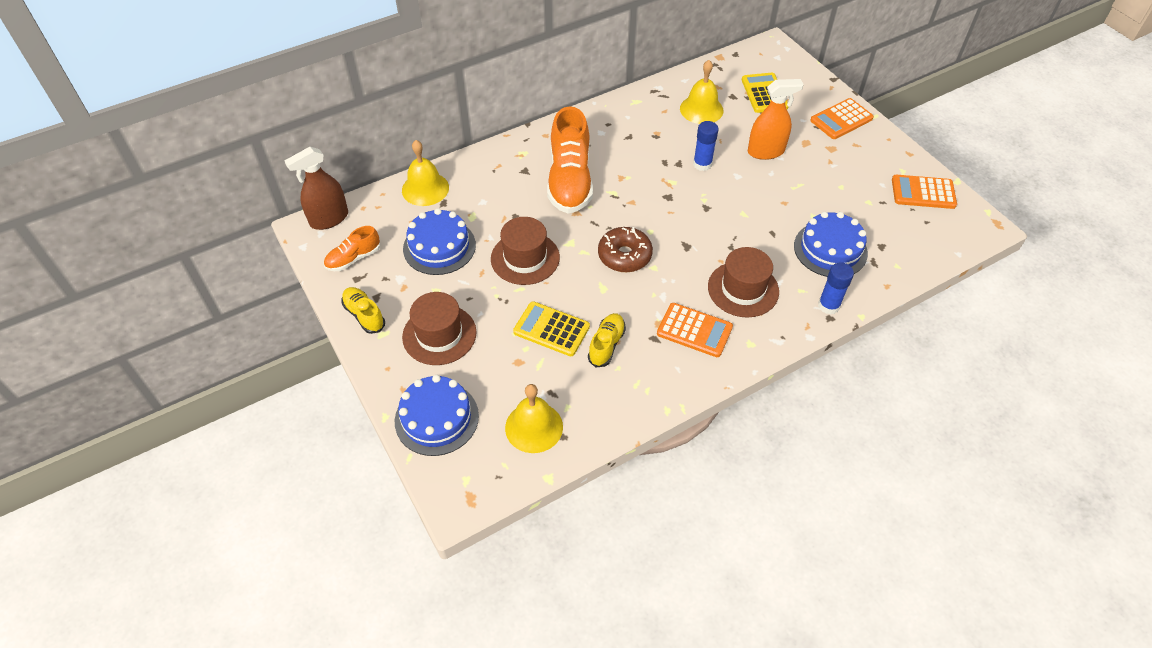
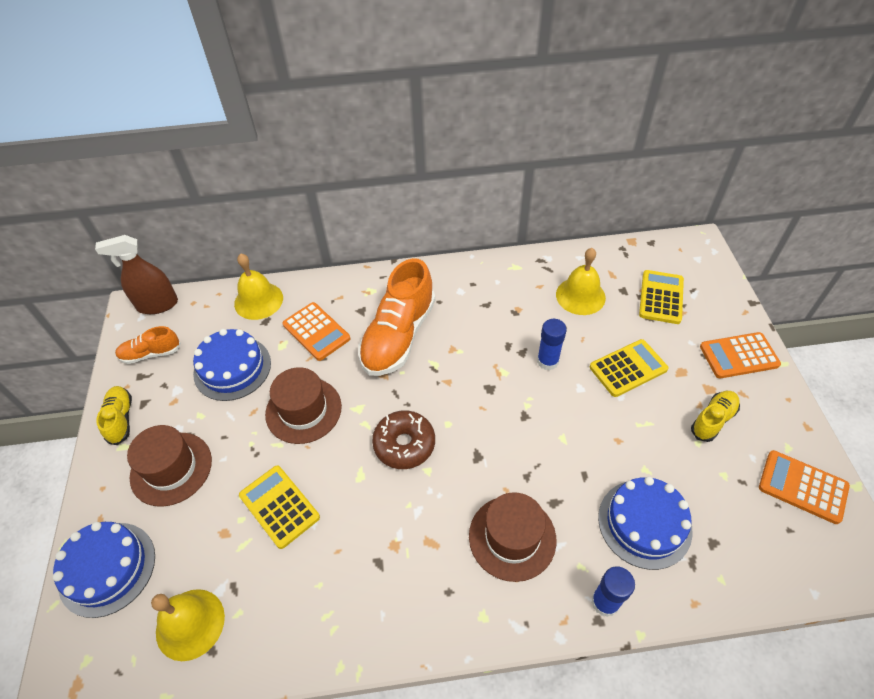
camera: 25 degrees right, 0 degrees up
(606, 345) = (323, 550): yellow shoe -> yellow shoe (713, 420)
(694, 330) = (428, 571): orange calculator -> orange calculator (316, 332)
(766, 151) = (628, 368): orange spray bottle -> yellow calculator

